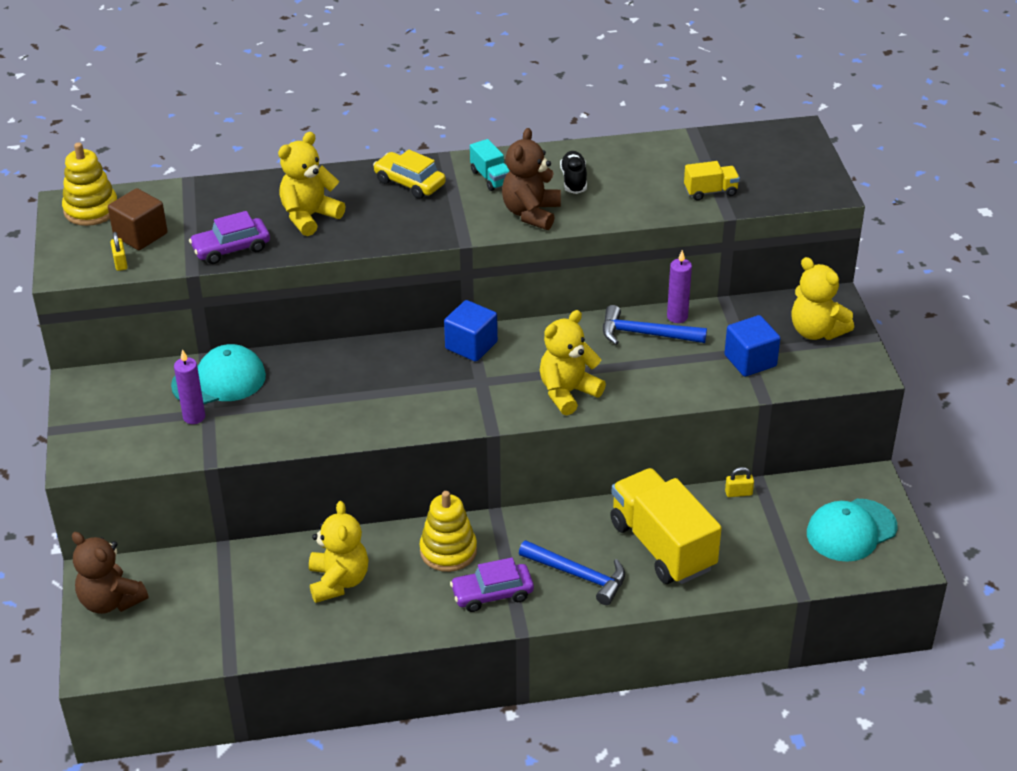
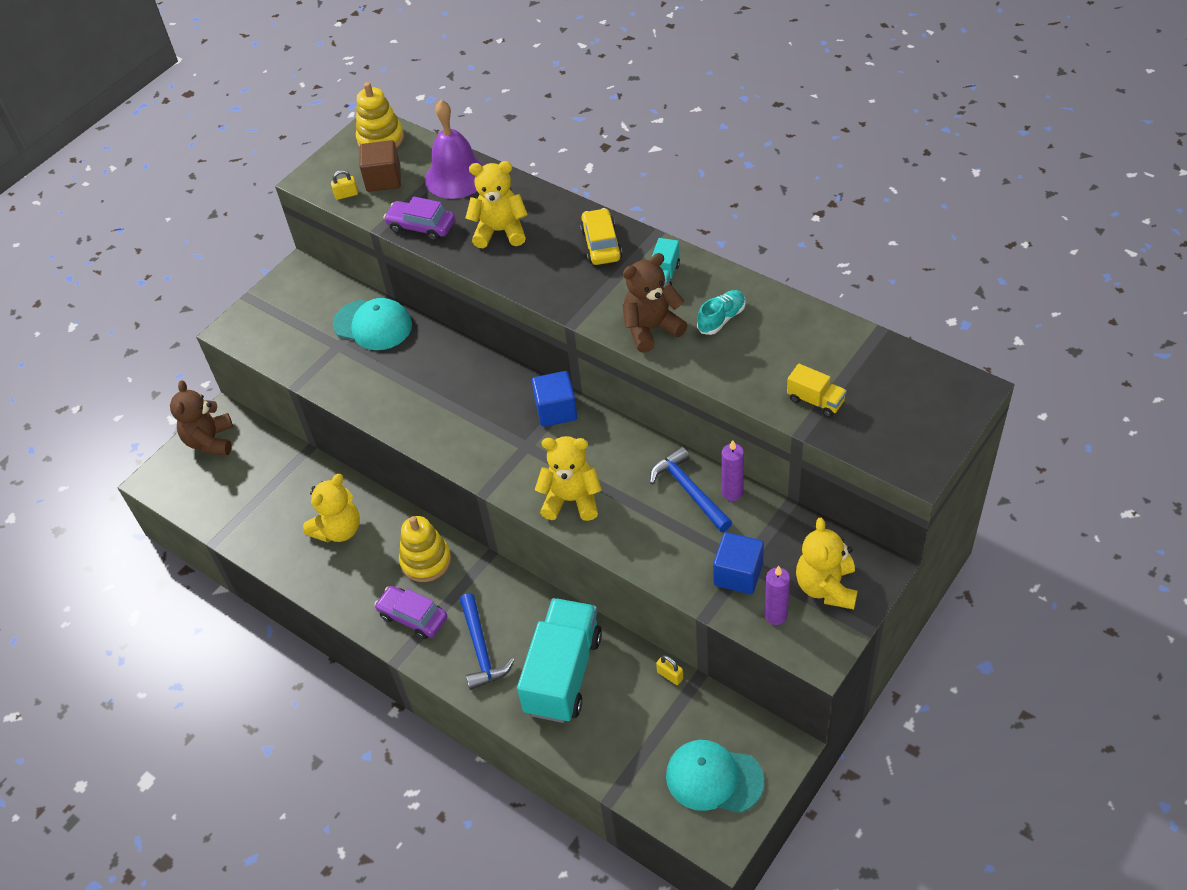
camera: 50 degrees right, 10 degrees up
(120, 263) = (346, 195): yellow padlock -> yellow padlock turned 45 degrees clockwise
(194, 417) = (327, 343): purple candle -> purple candle (775, 615)
(209, 201) = (456, 176): none -> purple bell
(574, 180) = (721, 319): black shoe -> turquoise shoe
(662, 546) = (563, 673): yellow truck -> turquoise truck

